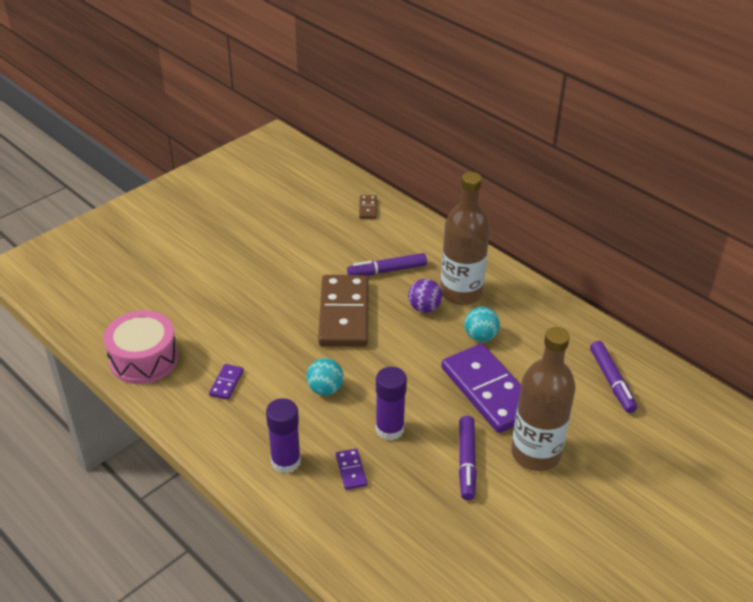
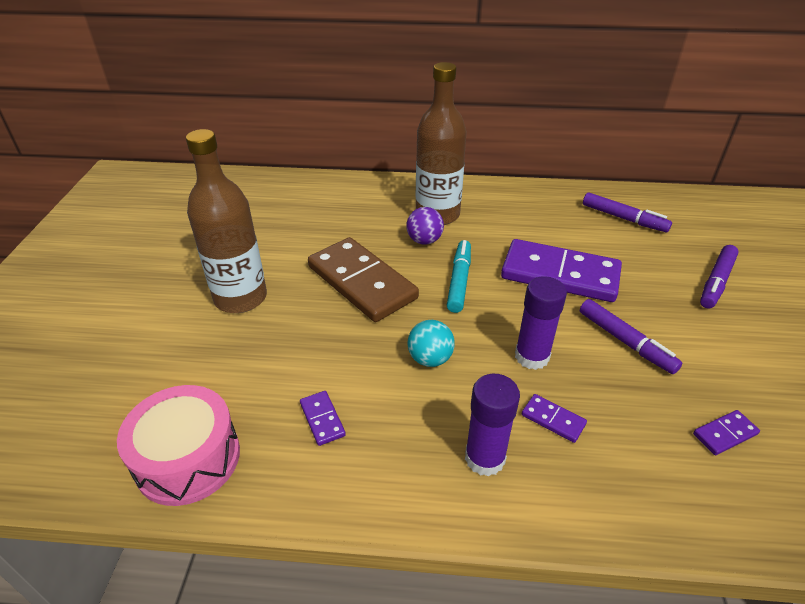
camera: 40 degrees left, 0 degrees up
(368, 208) = (276, 190): brown domino -> none
(387, 271) = (355, 228): purple marker -> purple marker (716, 282)
(410, 352) = (459, 281): none -> turquoise marker
(445, 552) = (724, 434): none -> purple domino
(480, 336) = (496, 238): turquoise ball -> none
(535, 453) = (657, 300): brown bottle -> brown bottle (240, 298)

